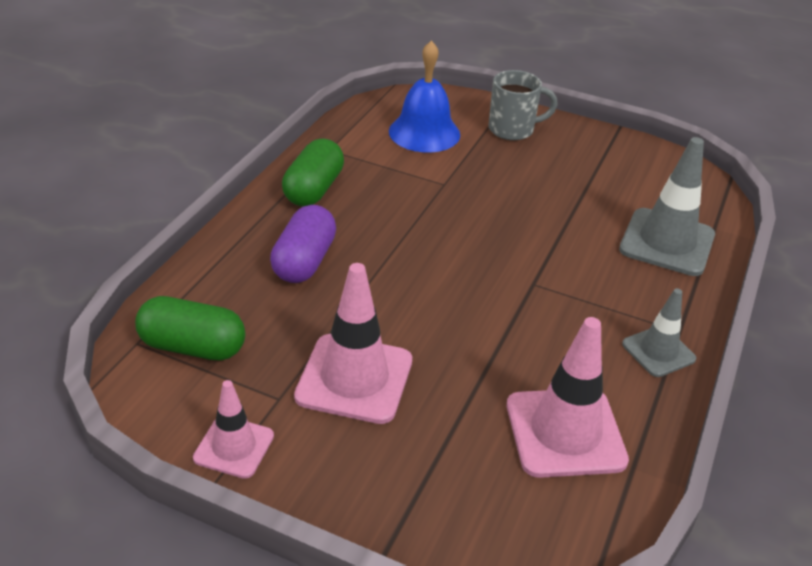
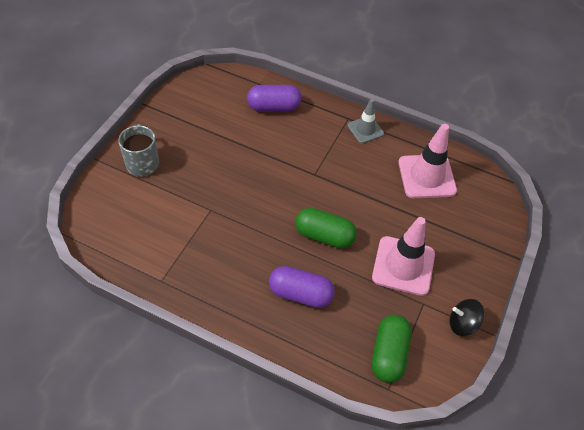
camera: 90 degrees left, 15 degrees up
(234, 447) = (462, 324): pink traffic cone -> black spinning top
(313, 189) = (216, 290): green capsule -> green capsule (324, 236)
(424, 132) = (142, 217): blue bell -> none
(667, 242) = (274, 107): grey traffic cone -> purple capsule

